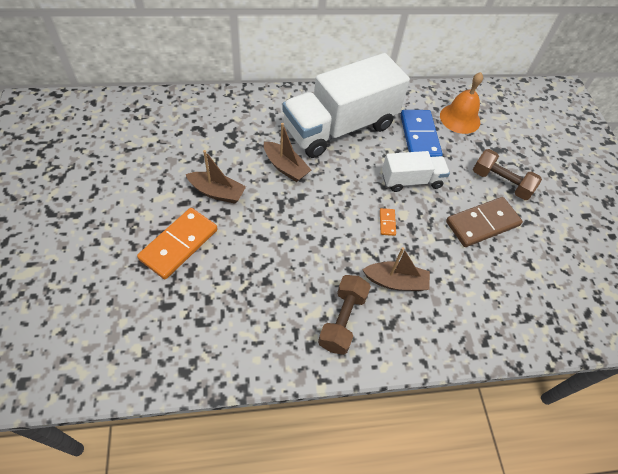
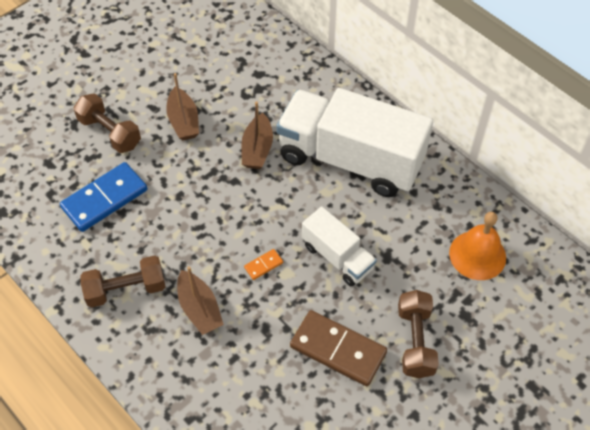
camera: 60 degrees right, 0 degrees up
(179, 244) = (110, 132): orange domino -> brown dumbbell
(419, 137) = (408, 232): blue domino -> blue domino (105, 199)

